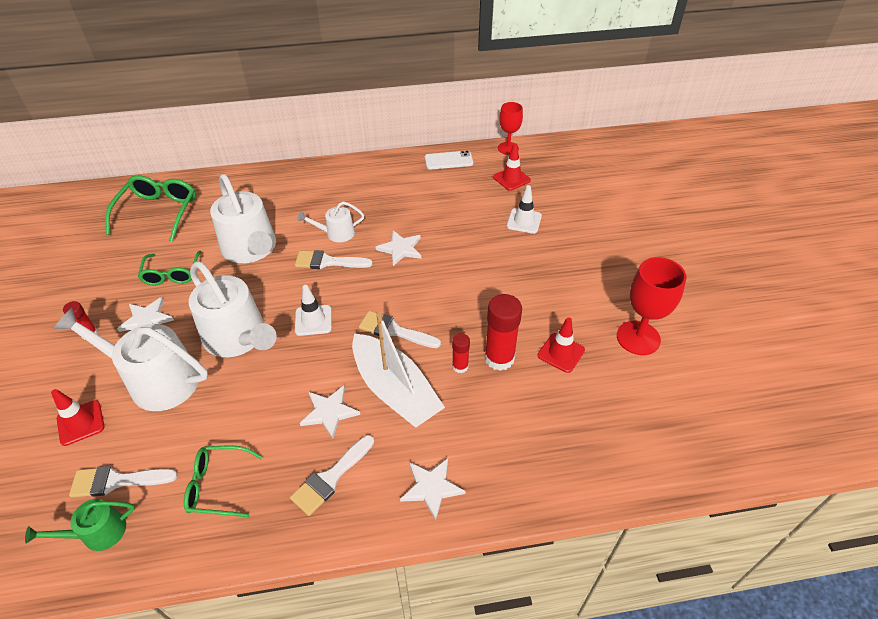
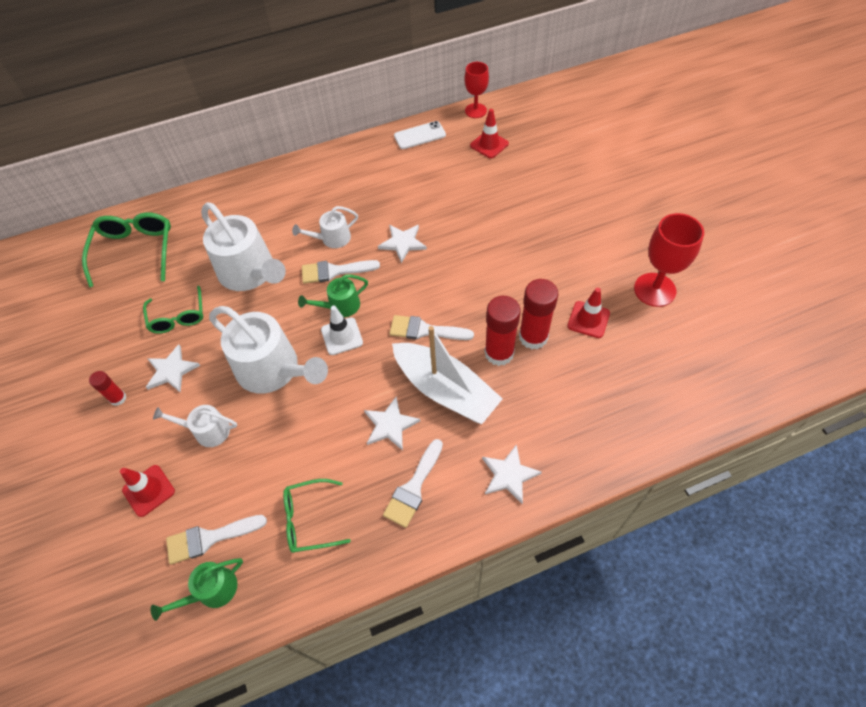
camera: 10 degrees left, 10 degrees up
(156, 380) = (207, 431): white watering can -> white watering can, size x0.51
(322, 293) = (340, 306): none -> green watering can
(460, 366) = (499, 353): red glue stick -> red glue stick, size x1.86
(524, 221) = (515, 189): white traffic cone -> none

